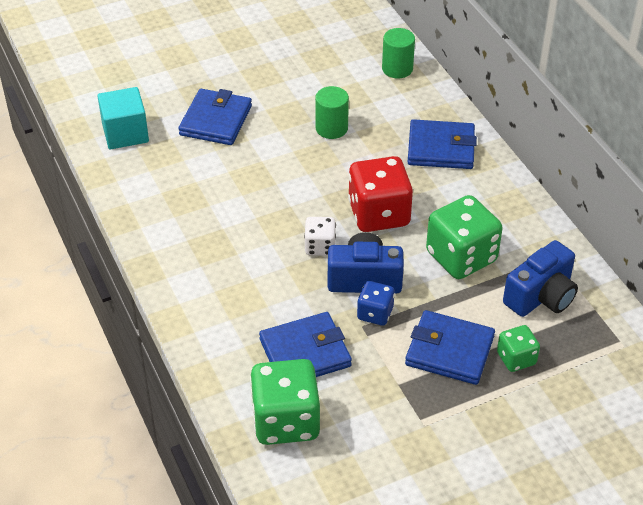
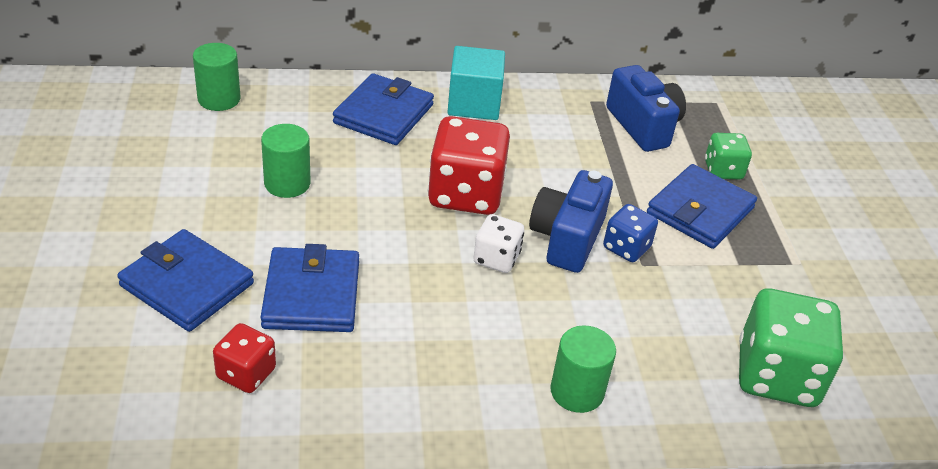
camera: 75 degrees left, 5 degrees down
(125, 133) = (135, 396): turquoise cube -> turquoise cube (474, 104)
(160, 167) = (246, 373): none -> red dice
(217, 314) = (577, 391): none -> green cylinder
(305, 353) = (671, 325): blue wallet -> blue wallet (312, 294)
(461, 257) = (564, 157): green dice -> none

